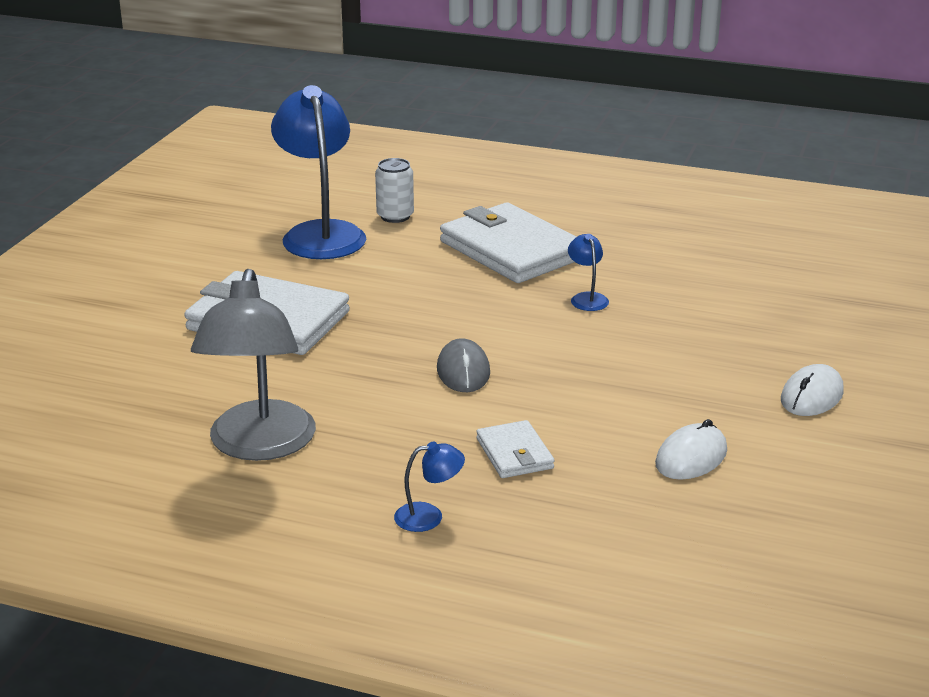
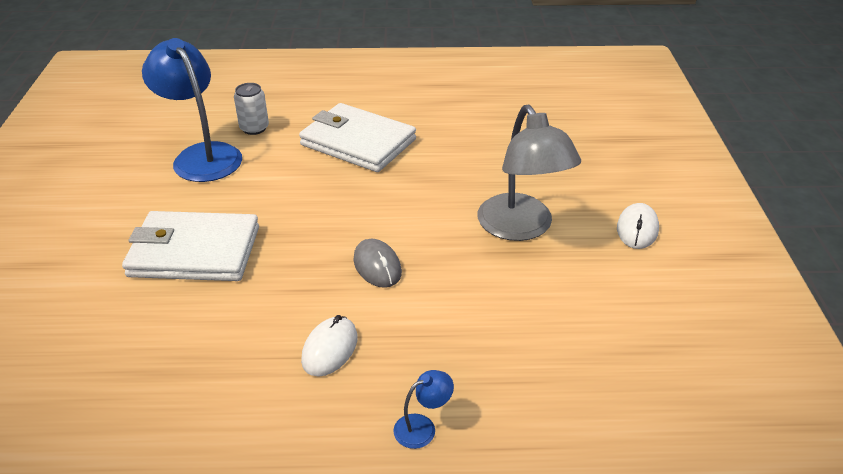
camera: 20 degrees left, 10 degrees up
(259, 445) = (243, 389): grey lamp -> grey lamp (521, 228)
(514, 454) = (457, 340): white wallet -> none
(587, 298) = (435, 175): blue lamp -> none
(691, 457) = (588, 308): white mouse -> white mouse (330, 349)

